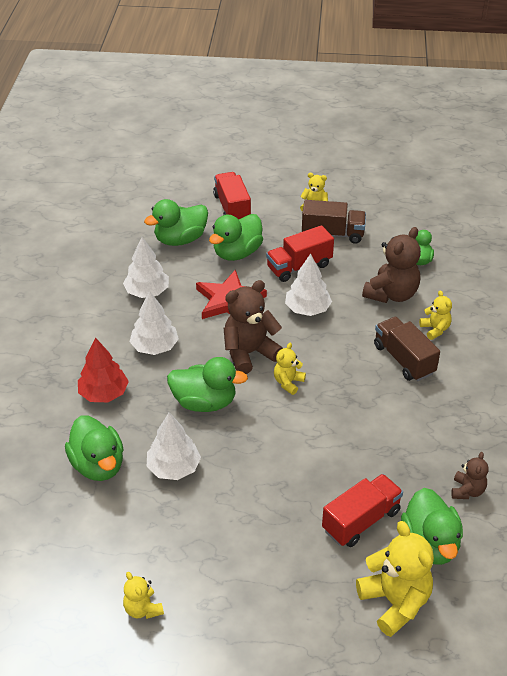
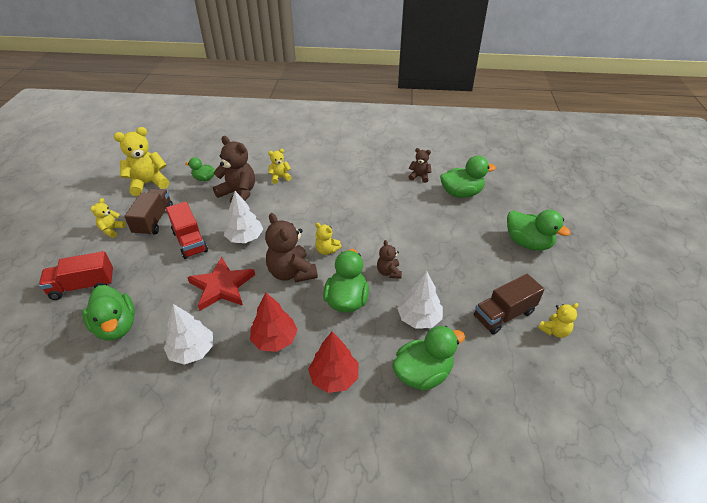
camera: 90 degrees left, 0 degrees up
(155, 347) = (274, 339): white tree -> red tree
(237, 253) = (156, 281): green duck -> green duck (528, 243)
(250, 442) = (389, 272): none -> brown teddy bear
(361, 520) = (450, 219): red truck -> none
(395, 602) = (506, 209): yellow teddy bear -> yellow teddy bear (148, 184)
(404, 359) = (307, 193): brown truck -> brown truck (504, 314)

